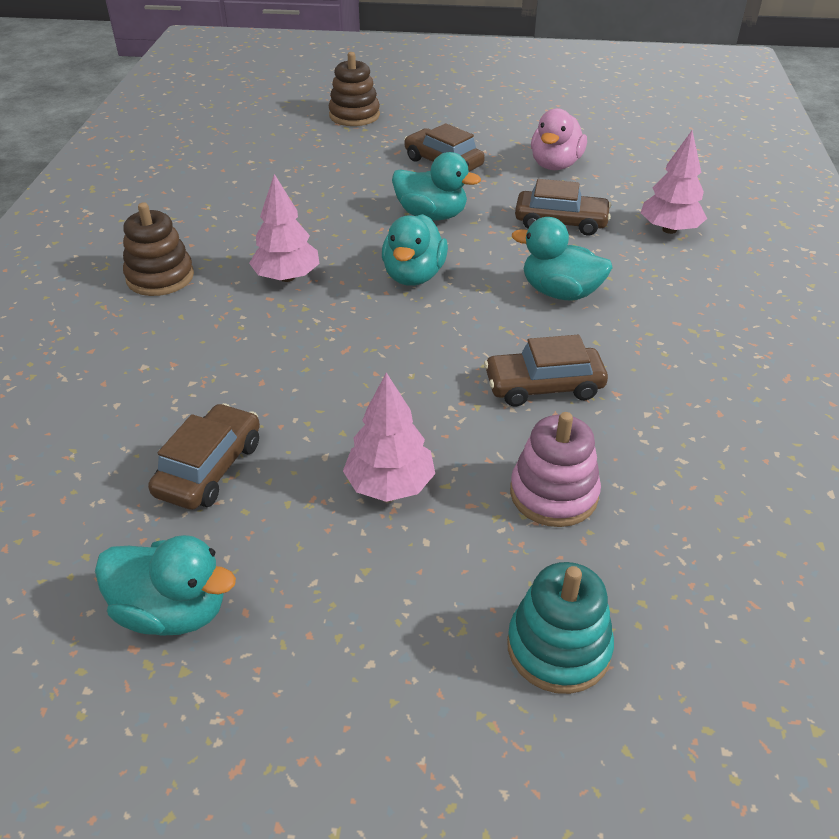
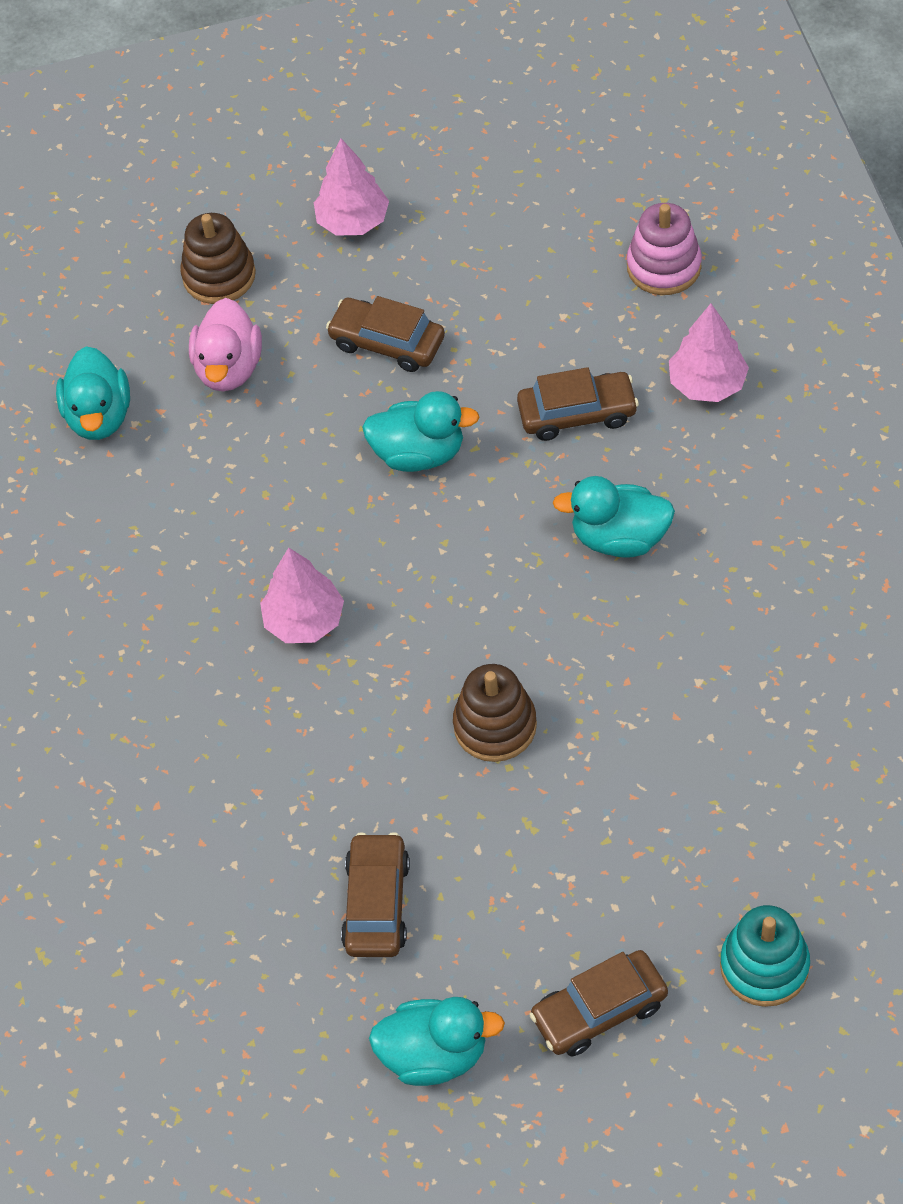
camera: 15 degrees left, 15 degrees up
(160, 277) = (158, 672): brown stacking toy -> brown stacking toy (495, 726)
(390, 485) = (555, 859): pink tree -> pink tree (353, 221)
(414, 276) = (446, 567): turquoise duck -> turquoise duck (99, 416)
(544, 386) = (651, 684): brown car -> brown car (599, 1010)
(553, 494) = (707, 814): pink stacking toy -> pink stacking toy (664, 266)
(555, 165) = (530, 299): pink duck -> pink duck (229, 368)

